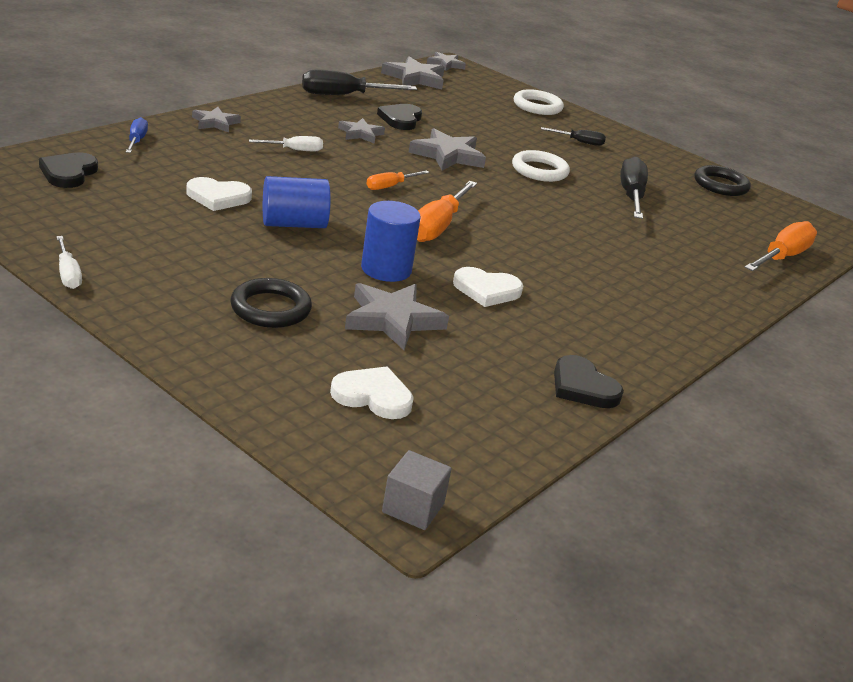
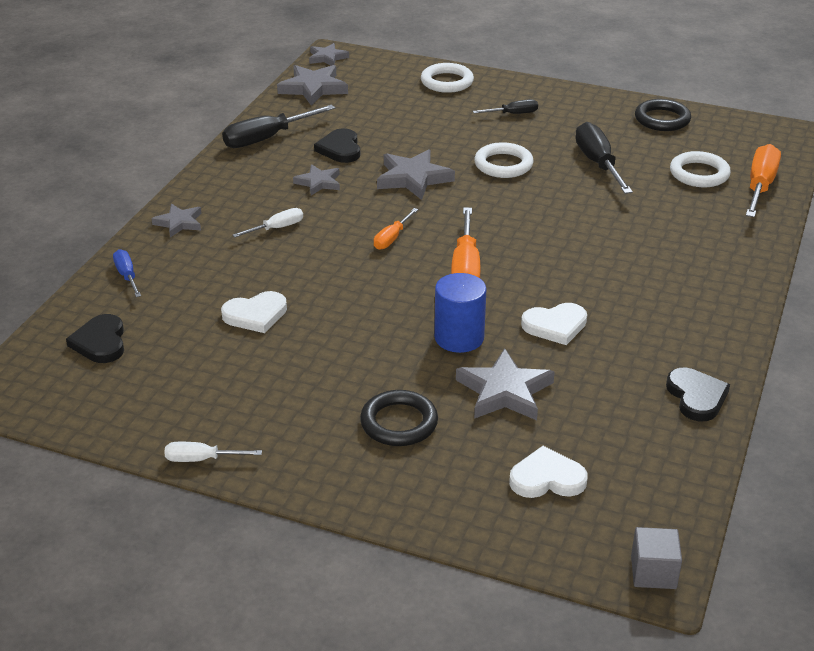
camera: 15 degrees left, 5 degrees up
(68, 274) = (202, 459): white screwdriver -> white screwdriver turned 135 degrees clockwise
(294, 224) = (345, 319): blue cylinder -> none
(583, 387) = (696, 397): black heart -> black heart turned 135 degrees counterclockwise
(726, 231) = (699, 174): none -> white ring

